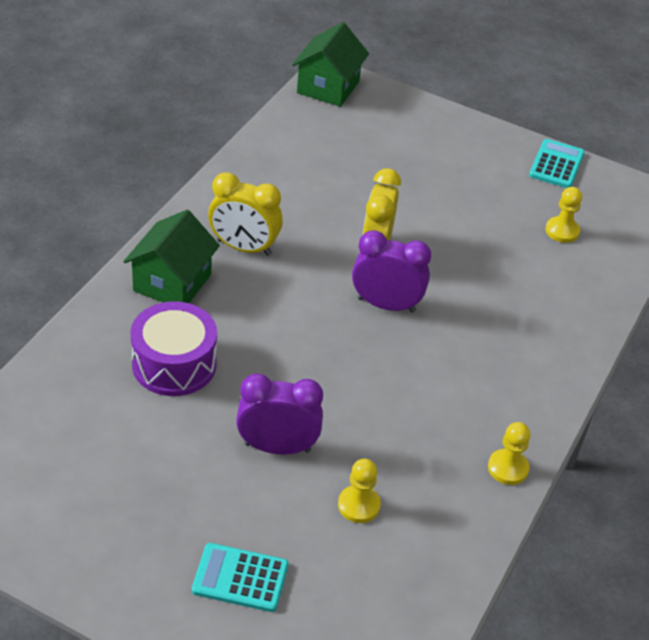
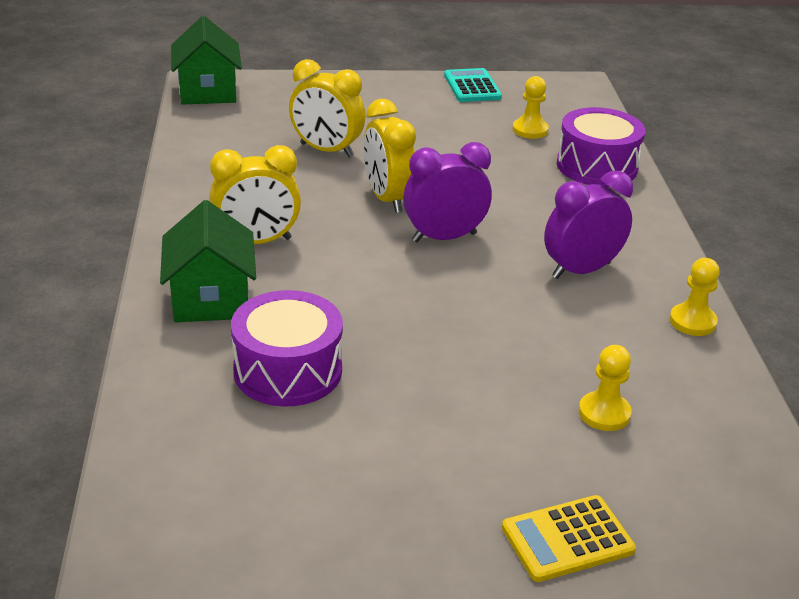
camera: 30 degrees left, 10 degrees down
(240, 578) = (567, 539): turquoise calculator -> yellow calculator
(277, 447) = (473, 399): purple clock -> purple clock (581, 270)
(370, 183) = (326, 150): none -> yellow clock
(583, 292) = (597, 166): none -> purple drum

